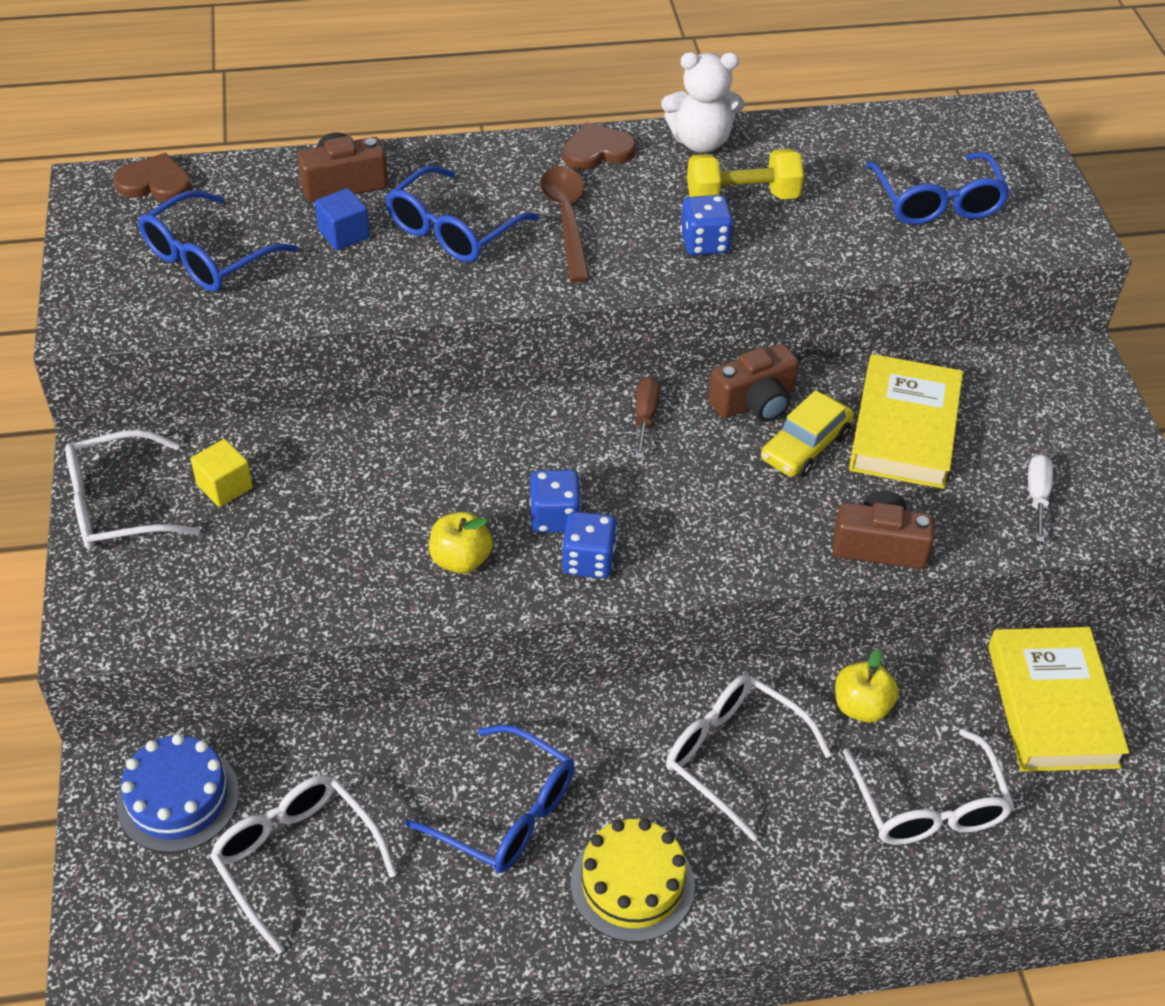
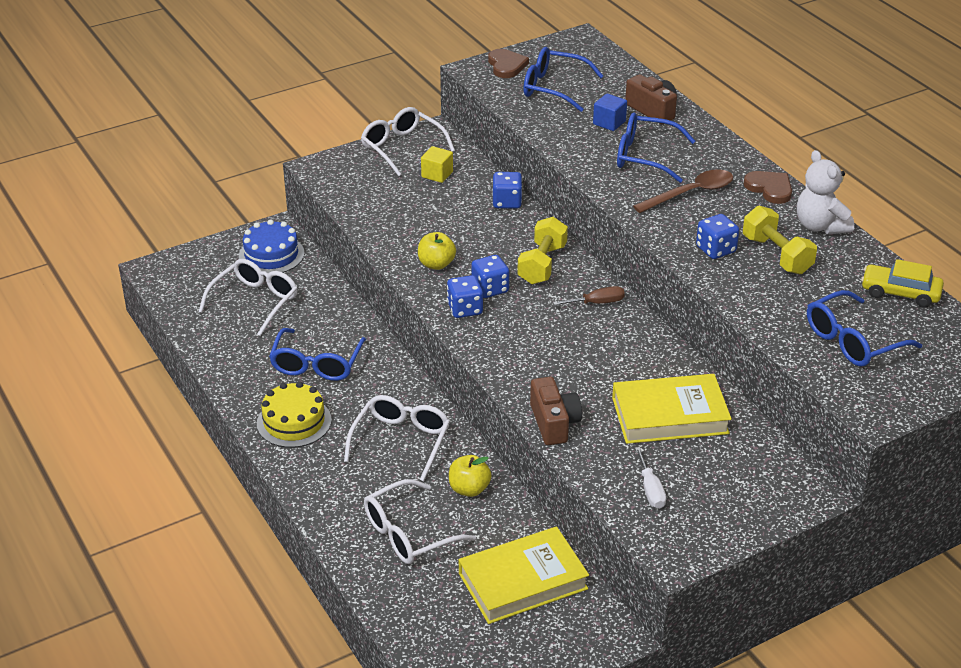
camera: 70 degrees right, 10 degrees down
(155, 183) = (599, 55): brown heart -> brown heart (506, 65)
(353, 430) = (507, 202): none -> blue dice
(528, 443) = (542, 264): none -> yellow dumbbell
(754, 402) = (644, 344): brown camera -> none
(805, 446) = (620, 374): yellow car -> yellow car (900, 293)
(1037, 496) = (650, 490): white screwdriver -> white screwdriver turned 90 degrees clockwise

